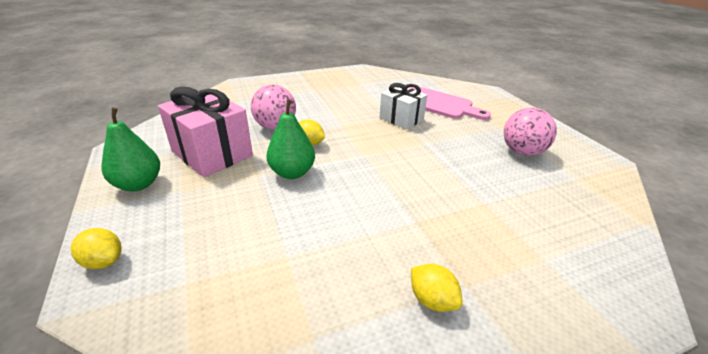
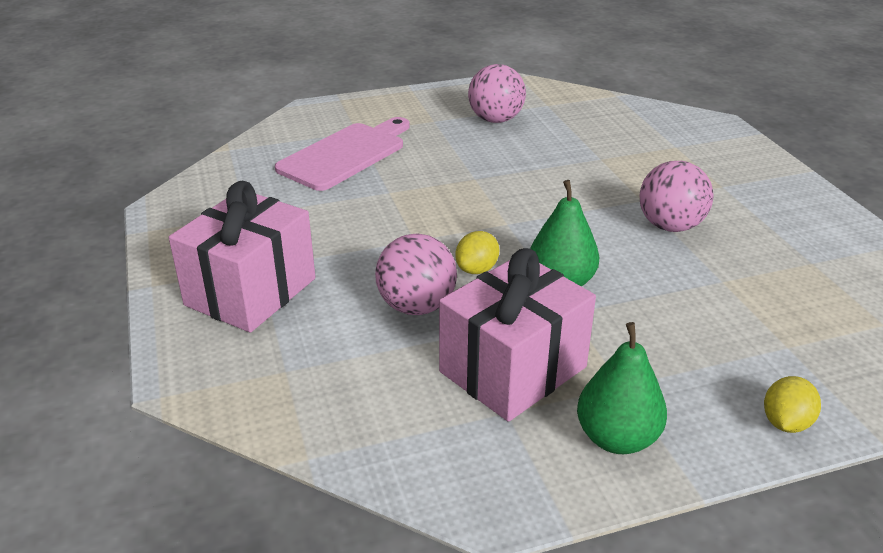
camera: 85 degrees left, 0 degrees up
(294, 90) = (251, 292): none -> pink gift
(373, 234) = (670, 226): none -> pink ball
(401, 119) = (399, 186): white gift -> none
(432, 300) = (745, 203): yellow lemon -> none

